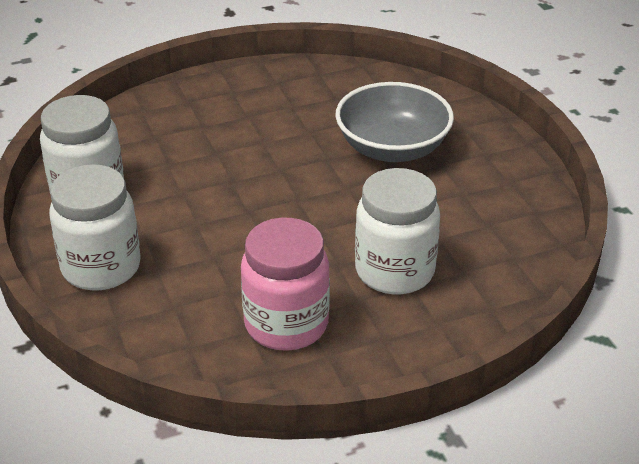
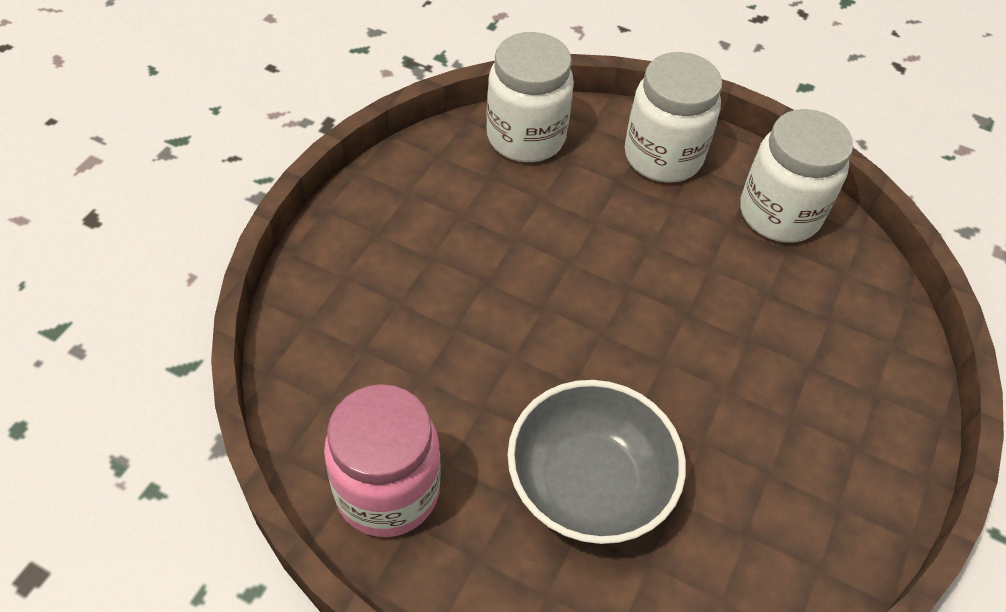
camera: 135 degrees right, 15 degrees up
(286, 324) = (466, 198): pink jar -> pink jar (387, 491)
(394, 271) = (428, 307): white jar -> white jar (526, 137)

